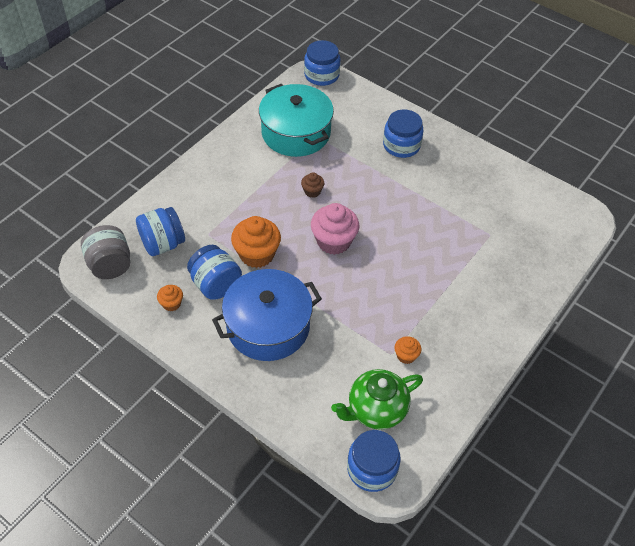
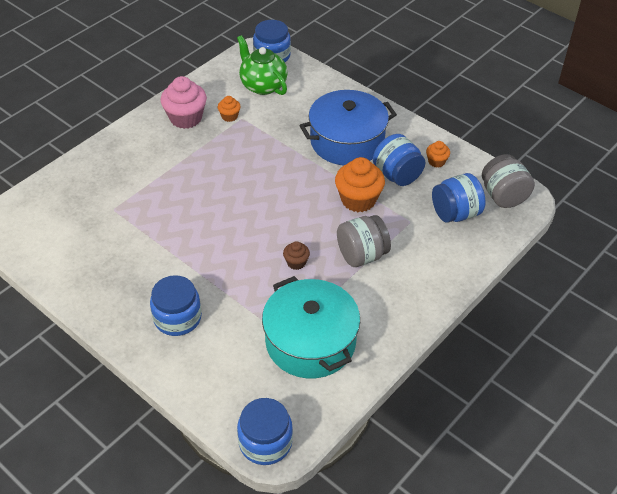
camera: 175 degrees left, 5 degrees down
(255, 200) = (362, 255): none -> grey jar
(333, 241) = (279, 209): pink cupcake -> pink cupcake (186, 118)
(375, 410) = (262, 85): green teapot -> green teapot turned 105 degrees counterclockwise

